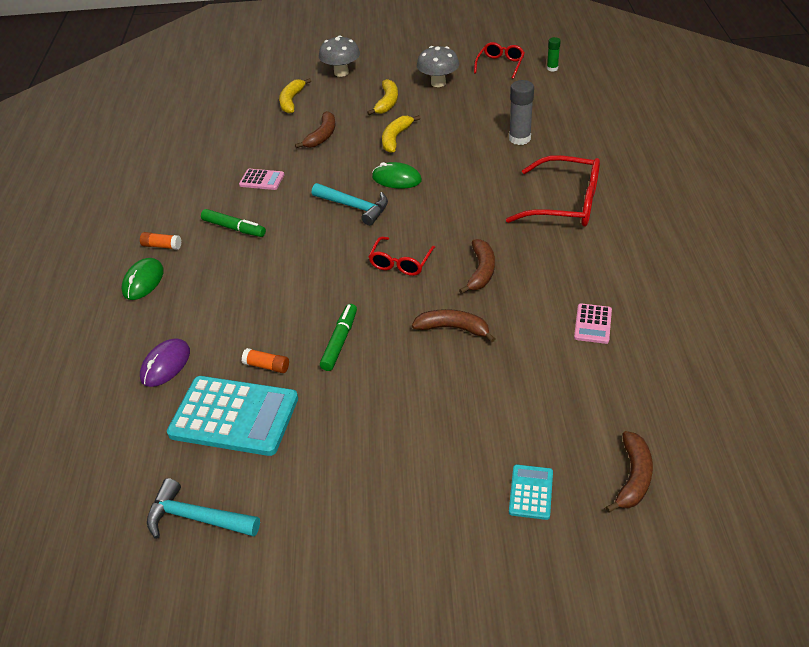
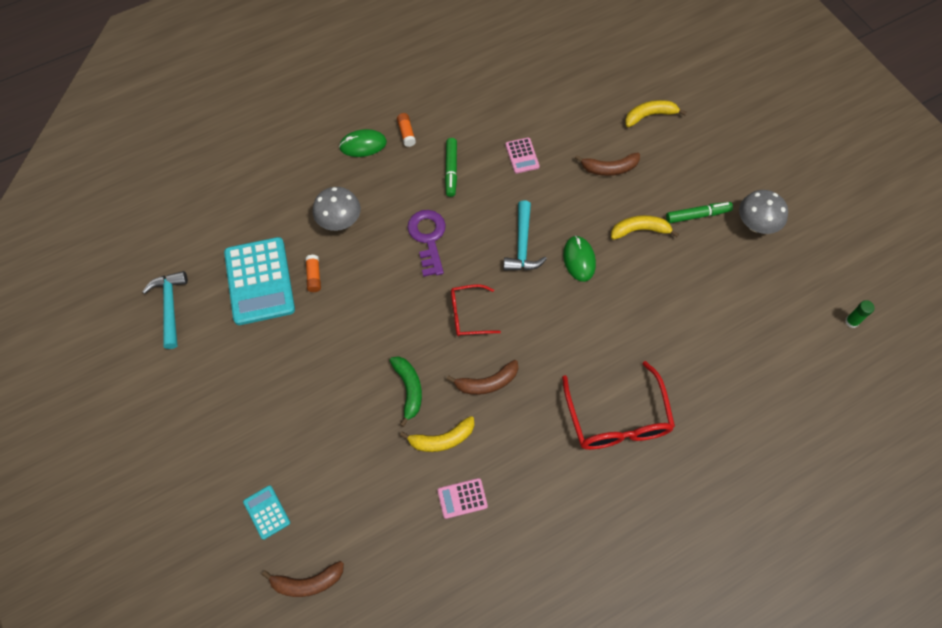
camera: 60 degrees right, 20 degrees up
(165, 365) = (288, 210): purple mouse -> none
(295, 265) = (428, 238): none -> purple key
(340, 341) = (359, 313): green marker -> green marker (697, 215)
(341, 72) = (722, 131): grey mushroom -> grey mushroom (339, 221)
(387, 102) = (694, 195): yellow banana -> yellow banana (442, 439)
(453, 328) = (409, 389): brown banana -> green banana
(500, 65) = (827, 268): red glasses -> none
(519, 139) = (700, 339): grey glue stick -> none
(531, 492) = (267, 512): turquoise calculator -> turquoise calculator turned 105 degrees counterclockwise

